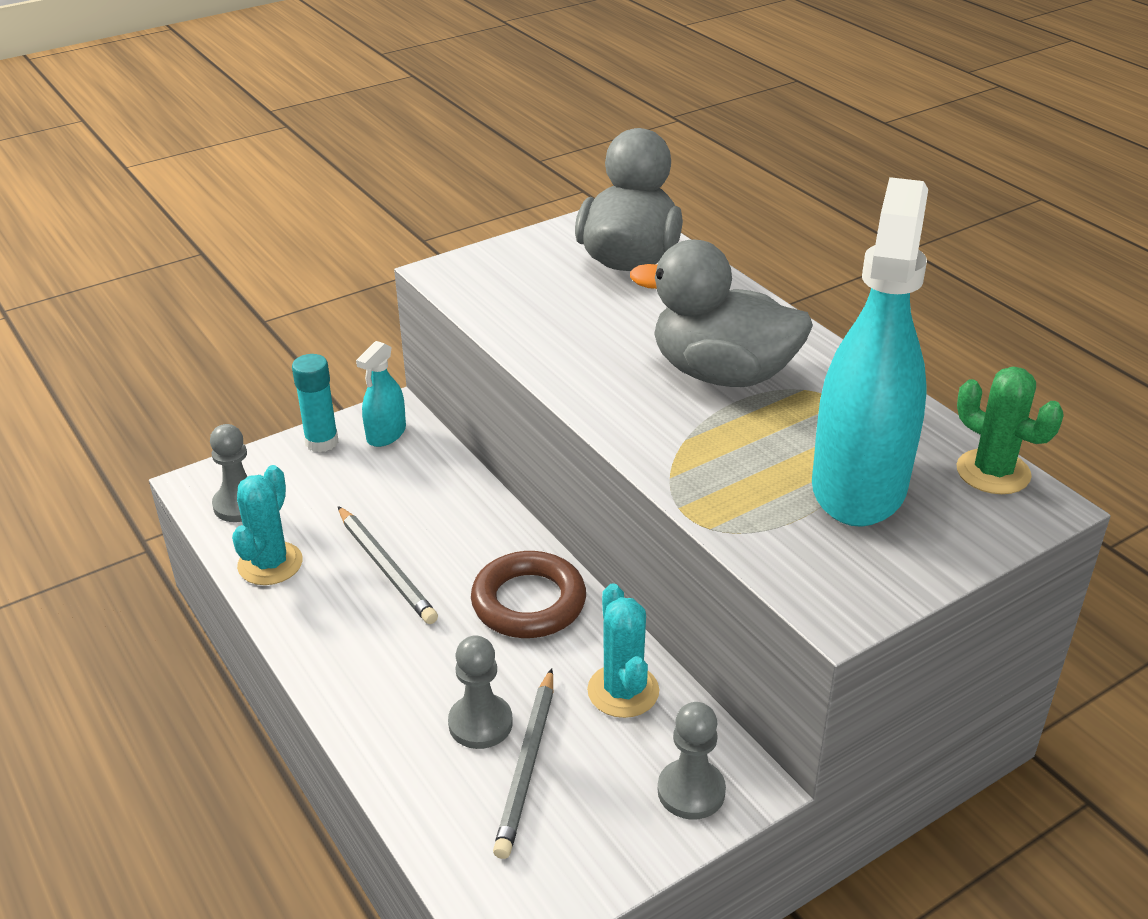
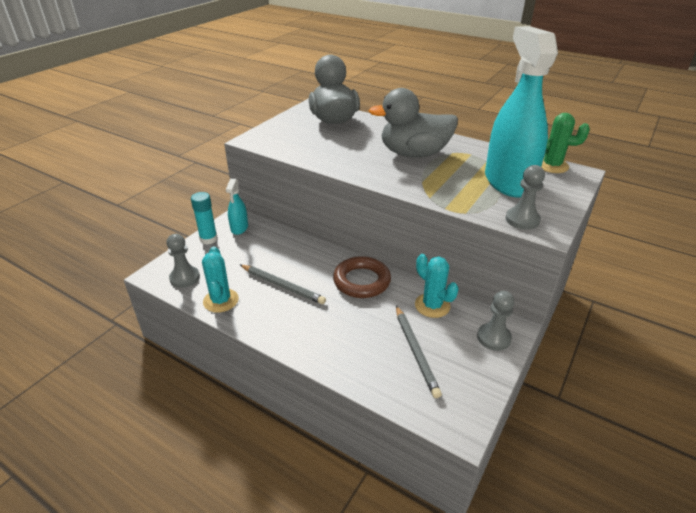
camera: 25 degrees left, 0 degrees up
(480, 723) = (380, 340): grey pawn -> grey pawn (522, 220)

